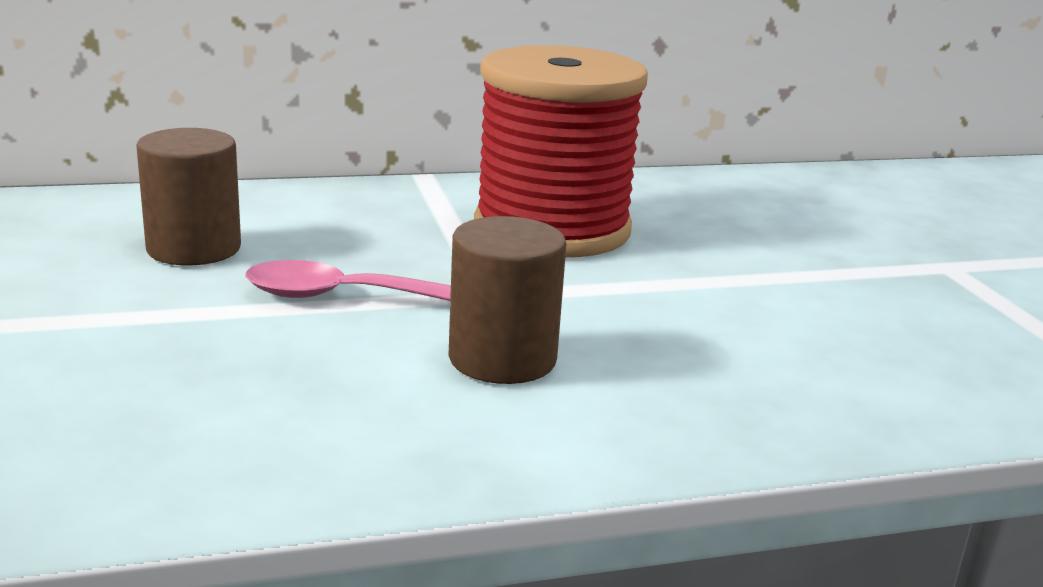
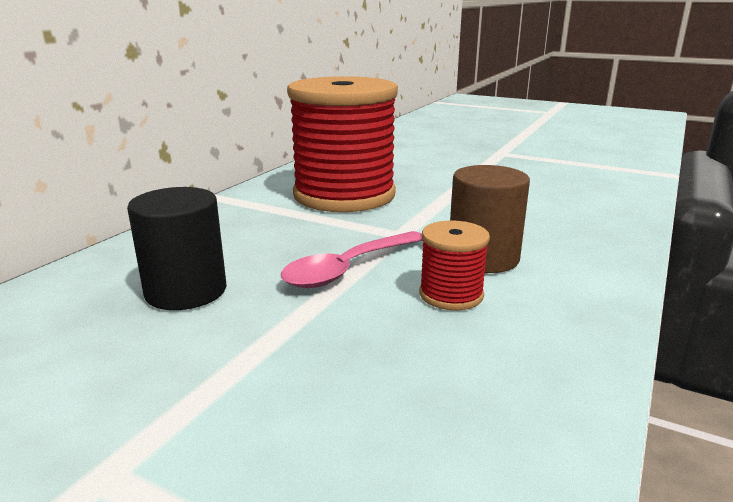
camera: 45 degrees left, 0 degrees up
(194, 248) = (186, 291): brown cylinder -> black cylinder
(370, 367) = (451, 294): none -> red spool

